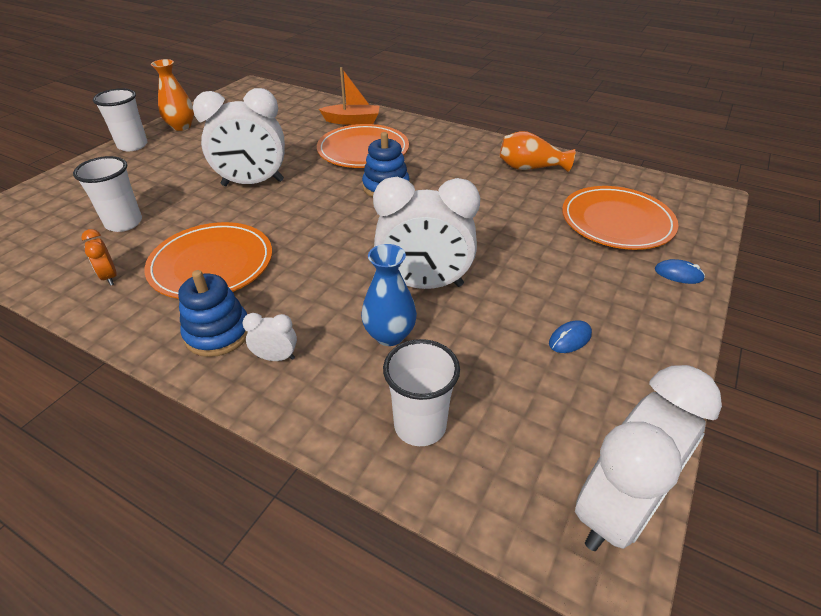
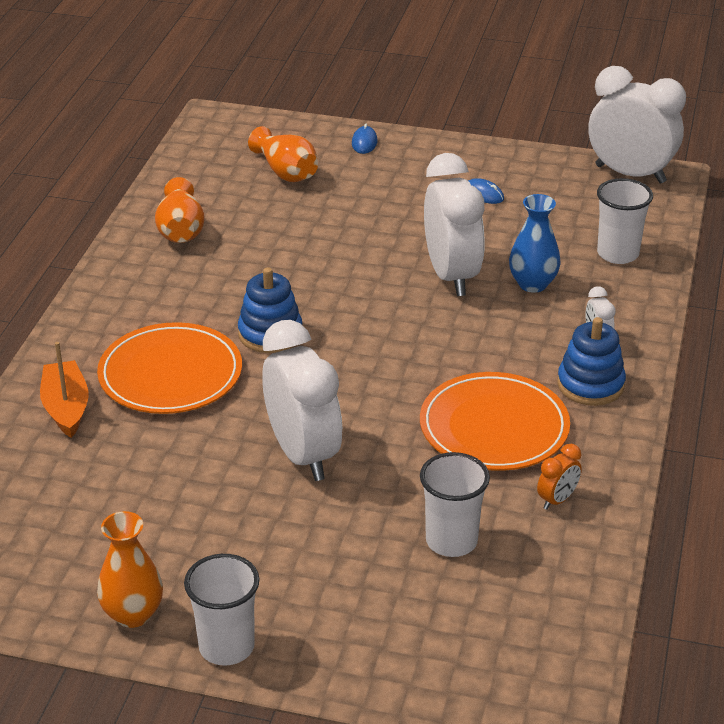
camera: 105 degrees left, 5 degrees down
(616, 222) = (286, 172): orange plate -> orange vase

